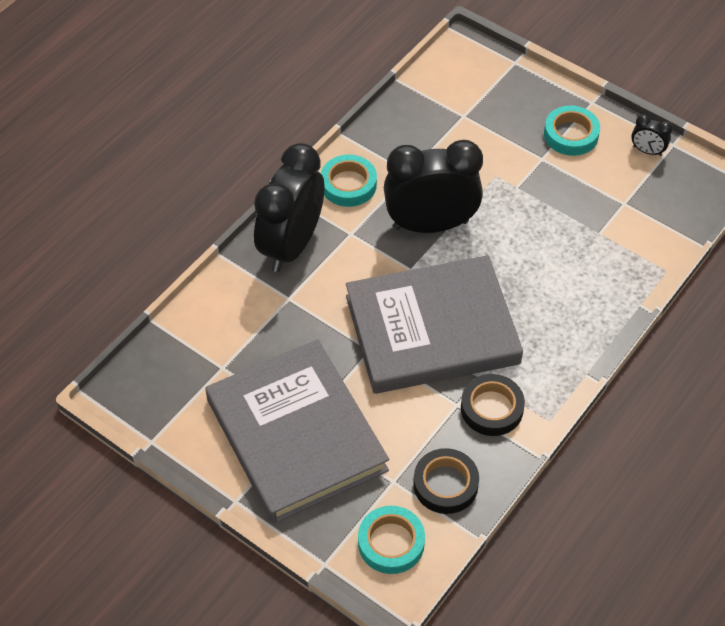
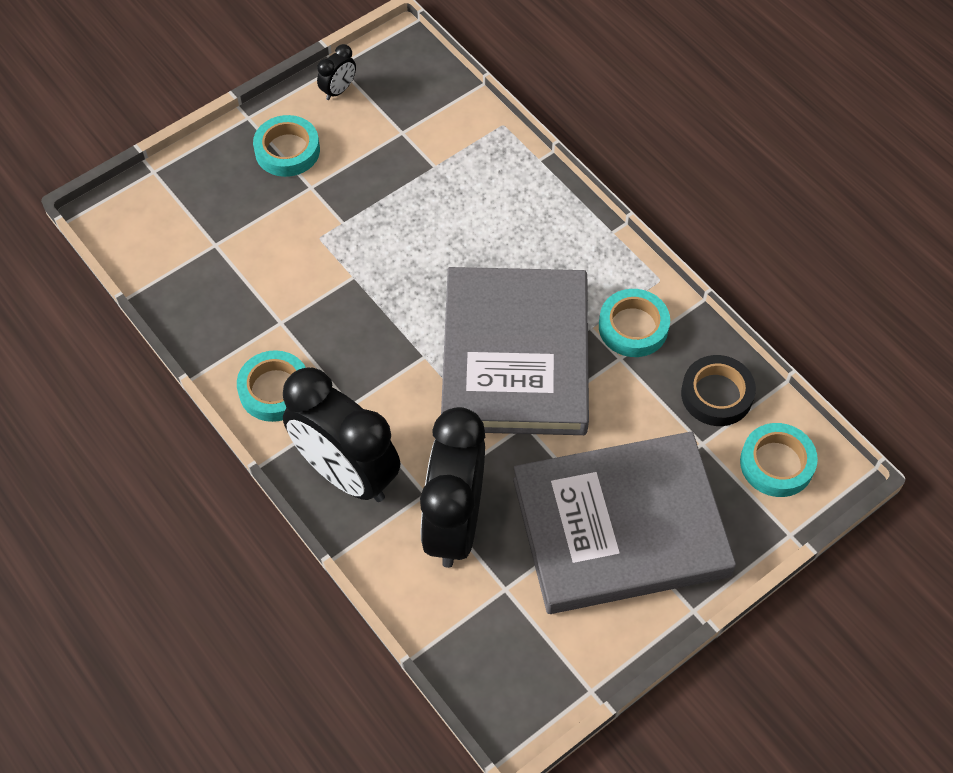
camera: 75 degrees left, 5 degrees up
(430, 224) = (367, 320): black clock -> black clock (454, 523)
(491, 408) = (633, 327): black tape -> turquoise tape

